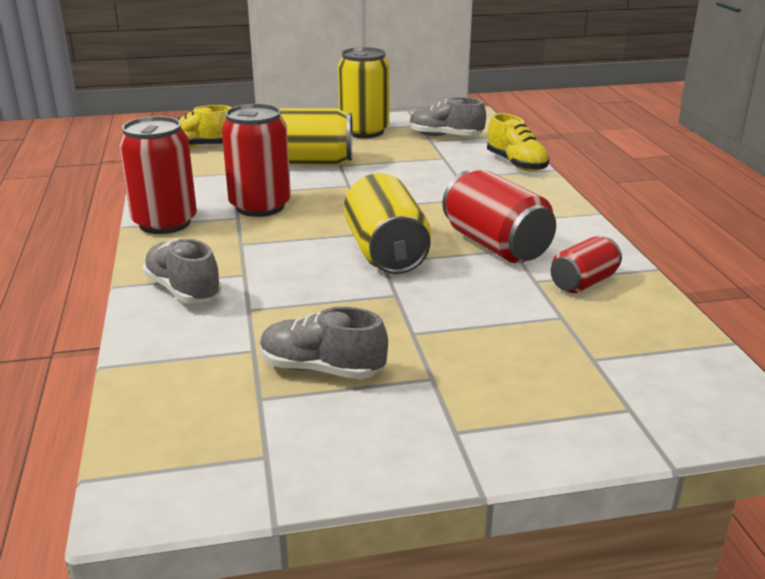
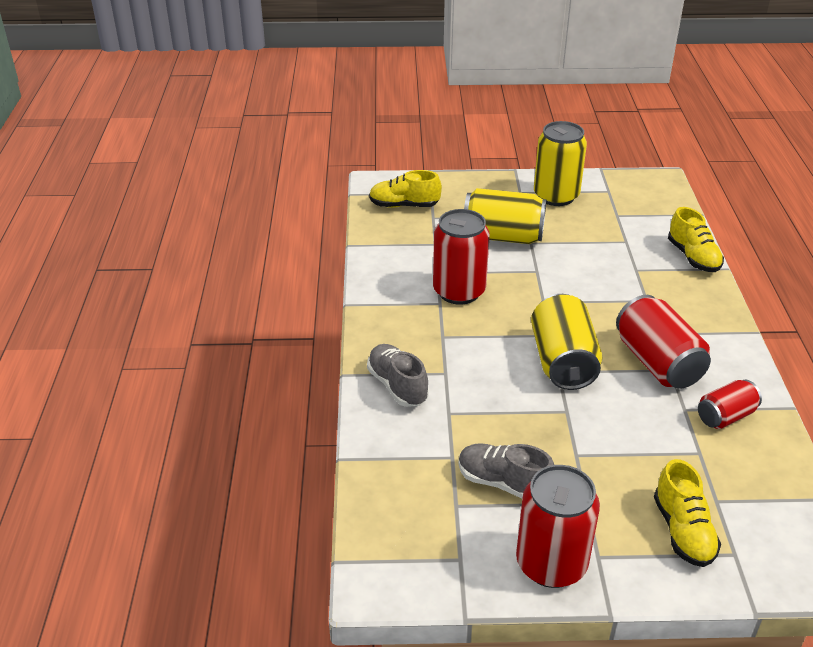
camera: 10 degrees right, 10 degrees up
(165, 223) = (380, 304): red can -> red can (551, 564)
(445, 136) = (632, 210): grey shoe -> none
(559, 393) = (683, 531): none -> yellow shoe

